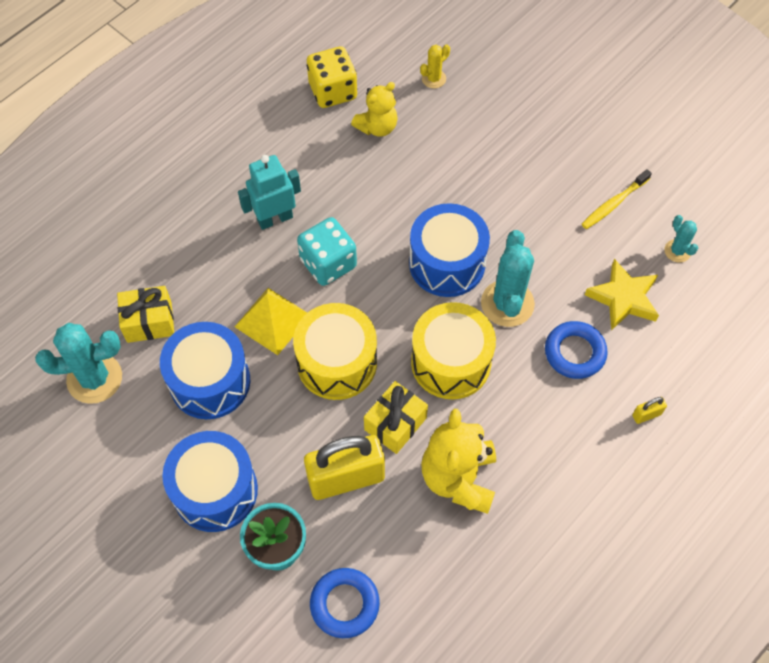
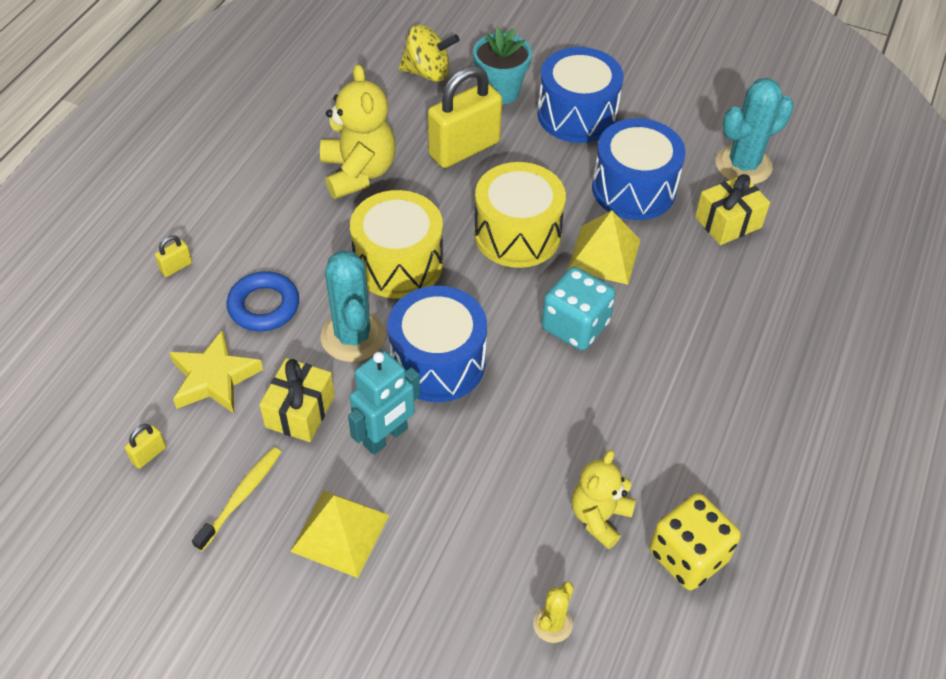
camera: 160 degrees right, 10 degrees down
(275, 219) = (663, 358): turquoise robot -> turquoise robot (386, 437)
(344, 604) = (428, 73): blue ring -> yellow spinning top
(395, 424) = (435, 199): yellow gift -> yellow gift (300, 411)
(550, 163) = (340, 532): none -> yellow pyramid
(677, 251) = (149, 454): turquoise cactus -> yellow padlock

